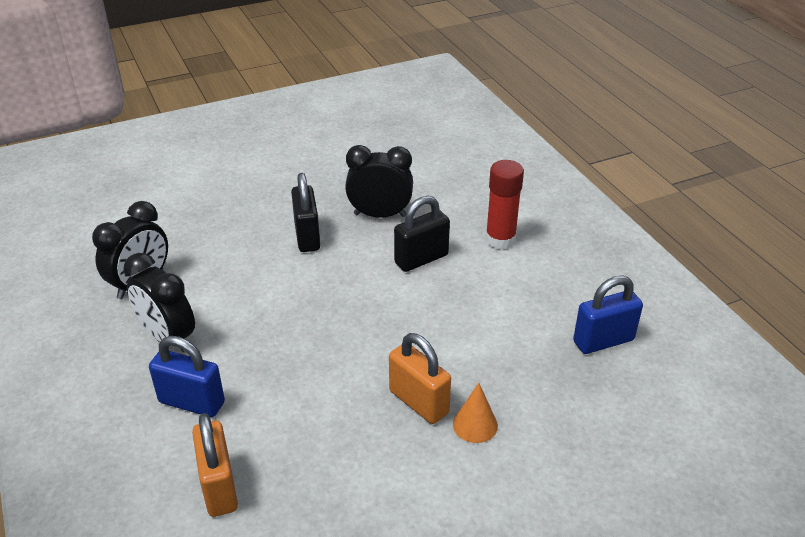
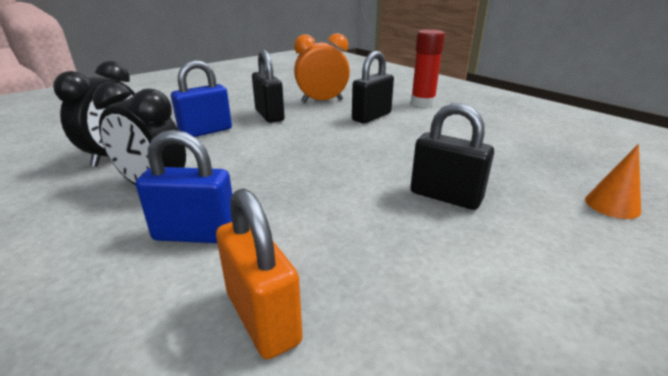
camera: 15 degrees left, 10 degrees down
(380, 215) = (322, 101): black clock -> orange clock
(418, 402) = (445, 197): orange padlock -> black padlock
(475, 425) = (514, 204): orange cone -> orange cone (612, 205)
(603, 341) = (556, 140): blue padlock -> blue padlock (206, 132)

